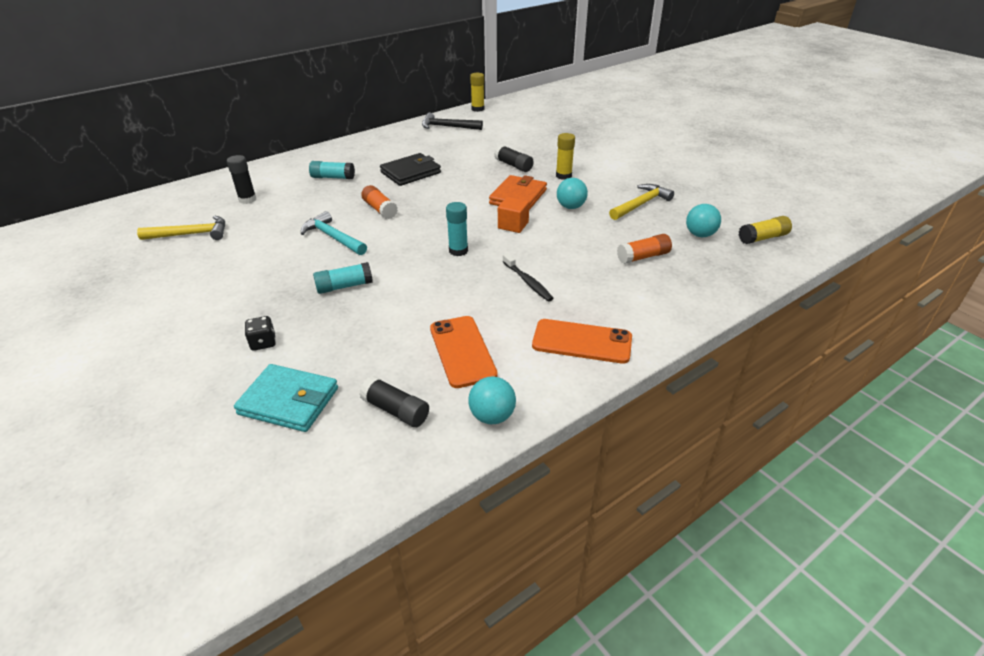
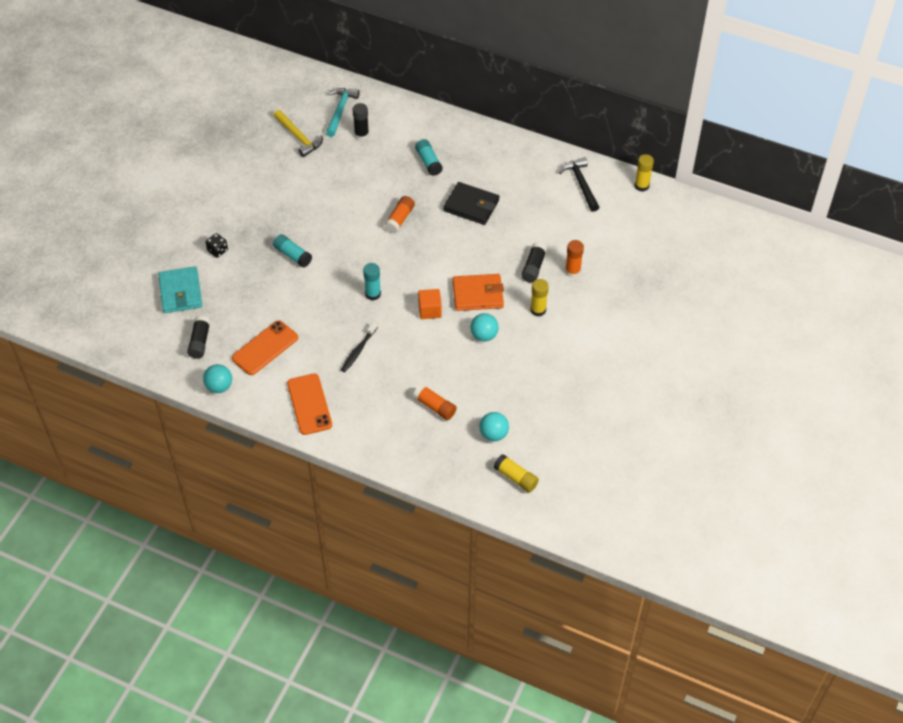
camera: 60 degrees right, 15 degrees up
(333, 237) = (344, 215): turquoise hammer -> turquoise hammer (340, 111)
(535, 152) = (572, 271): none -> orange glue stick
(641, 204) = (521, 381): yellow hammer -> none

